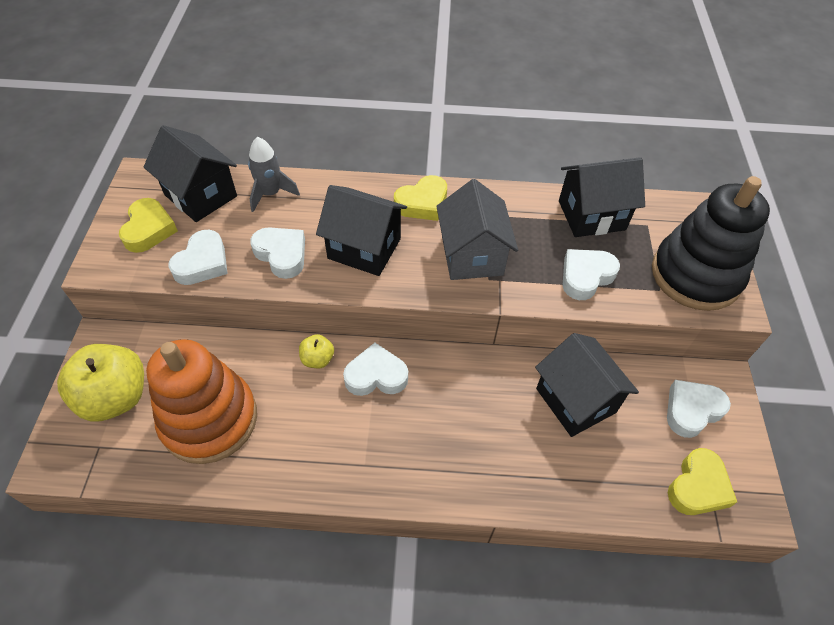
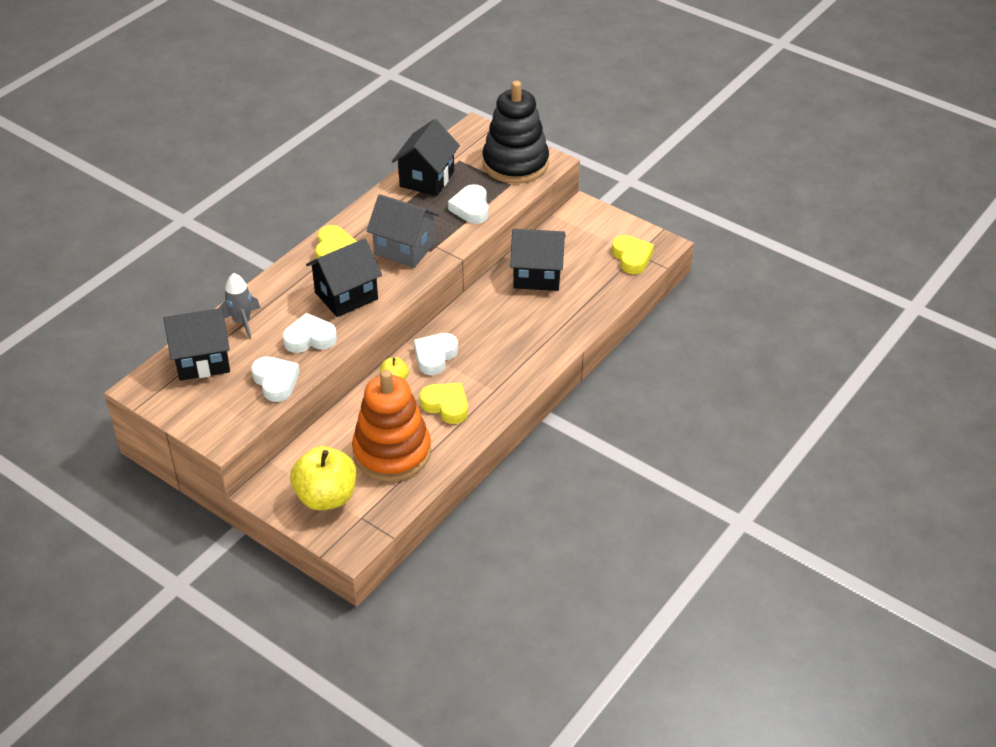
camera: 55 degrees left, 10 degrees down
(149, 229) = (210, 400): yellow heart -> yellow heart (446, 406)
(692, 410) = (587, 232): white heart -> none

